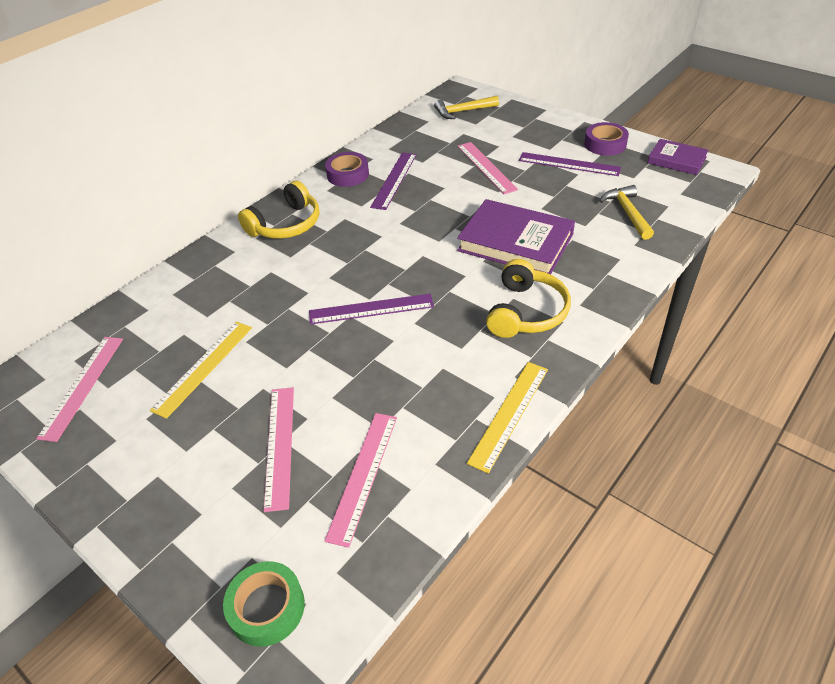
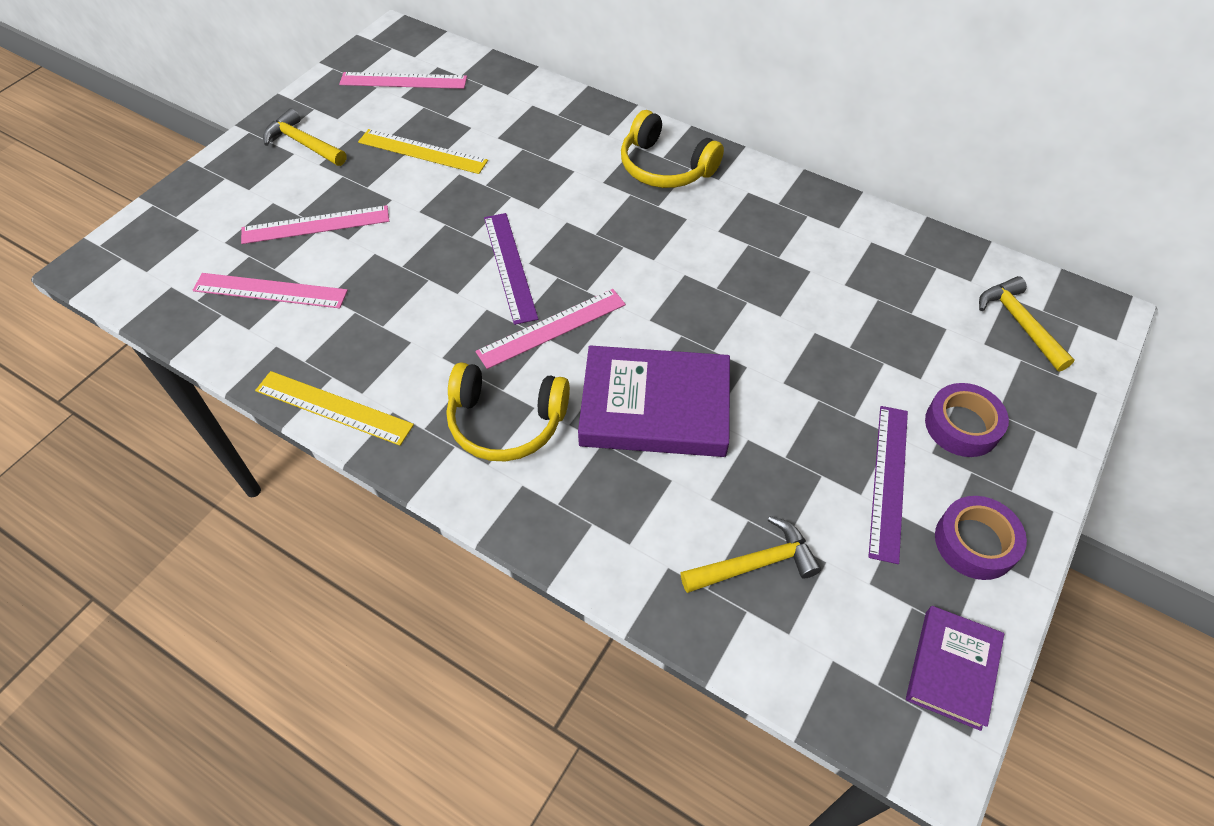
camera: 80 degrees right, 10 degrees up
(145, 467) = (304, 143): none -> yellow hammer
(267, 607) = (149, 247): green tape -> none
(348, 174) = (790, 207): purple tape -> purple tape (962, 425)
(394, 180) = (787, 257): purple ruler -> none
(486, 167) = (849, 364): pink ruler -> pink ruler (552, 328)
(515, 242) = (655, 407): purple book -> purple book turned 75 degrees clockwise

